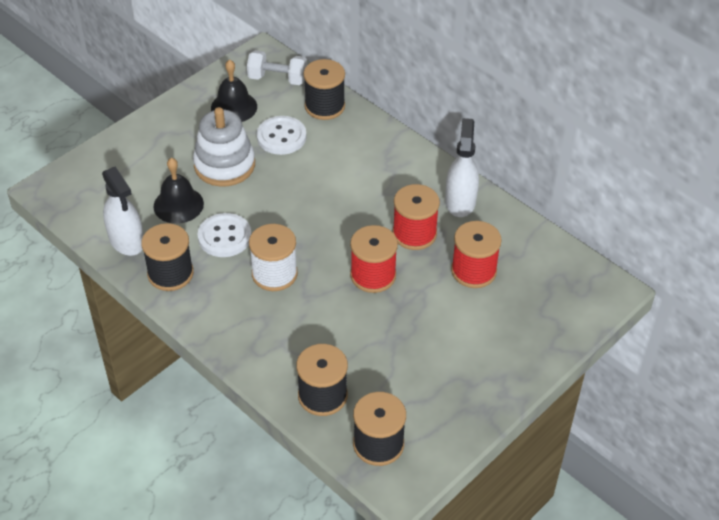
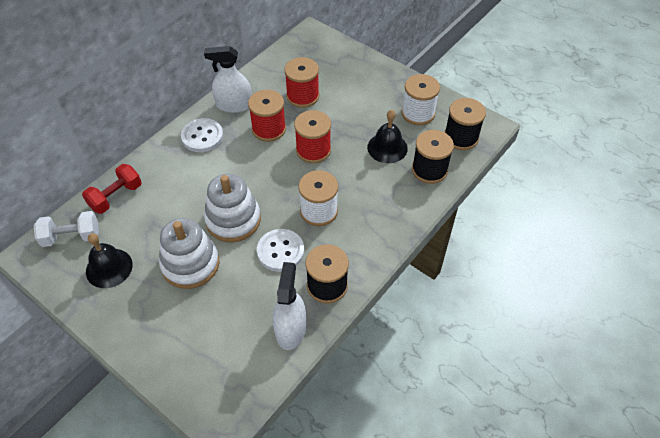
camera: 95 degrees left, 5 degrees up
(126, 240) = (290, 329): white spray bottle -> white spray bottle turned 45 degrees counterclockwise
(178, 205) = (243, 293): black bell -> black bell (387, 148)
(276, 198) = (233, 220): none -> white stacking toy
(277, 79) = (71, 237): white dumbbell -> white dumbbell turned 75 degrees clockwise
(281, 137) = (155, 224): white button -> white button (202, 136)
(324, 106) = (116, 197): black spool -> red dumbbell
(431, 399) = (418, 113): none -> white spool

